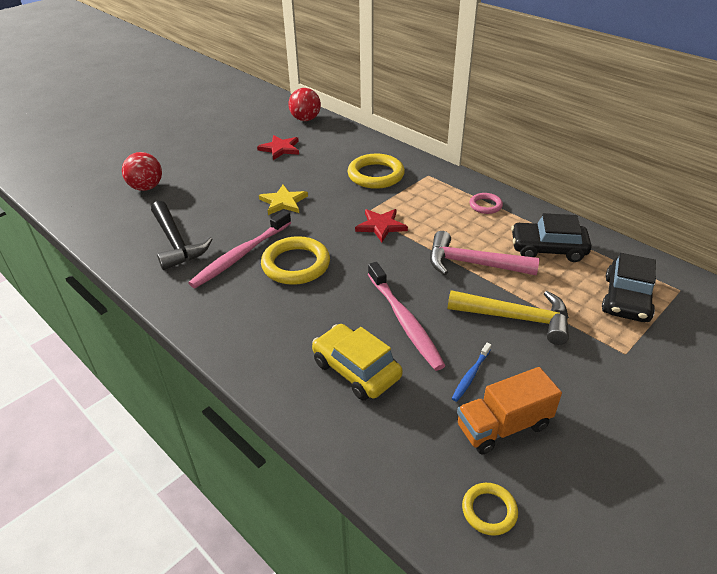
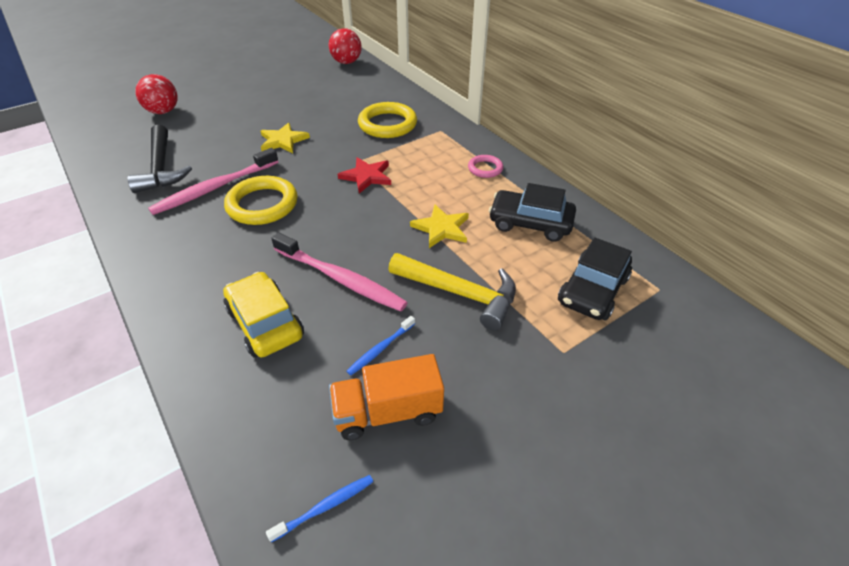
camera: 10 degrees right, 5 degrees up
(280, 149) = (307, 88): red star -> none
(404, 321) = (340, 279): pink toothbrush -> pink toothbrush turned 45 degrees counterclockwise
(472, 264) = (441, 228): pink hammer -> yellow star
(489, 510) = (325, 507): yellow ring -> blue toothbrush

